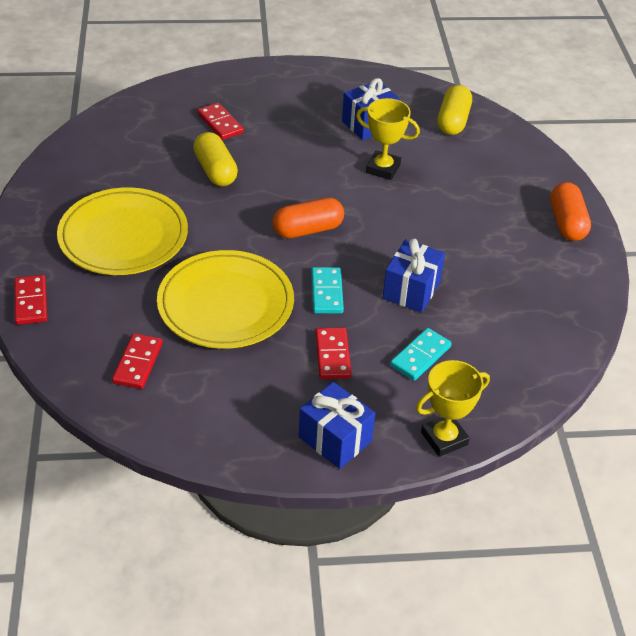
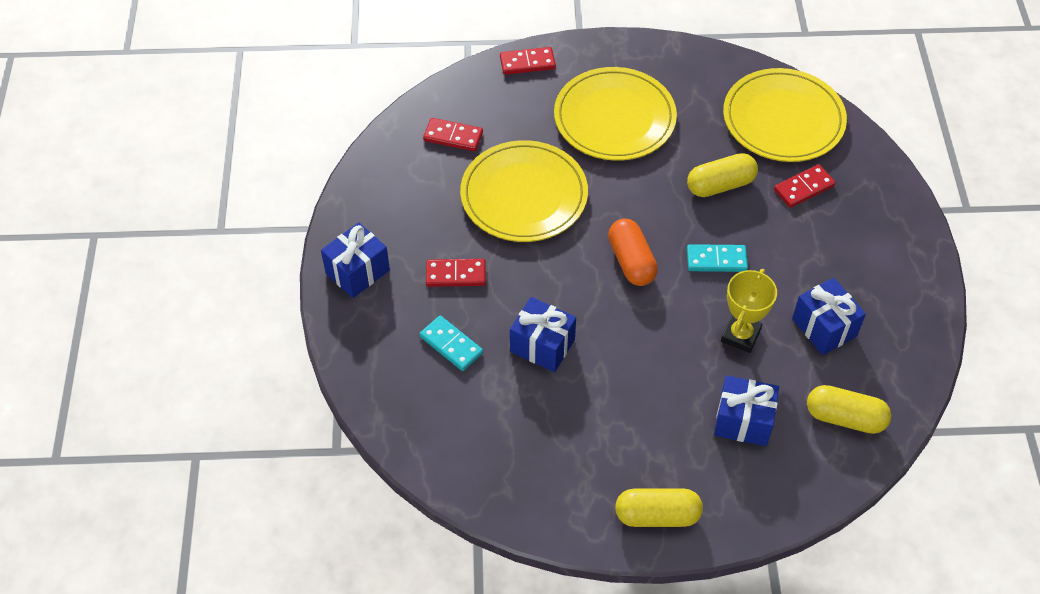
camera: 95 degrees right, 10 degrees up
(137, 129) = (783, 119): none -> yellow plate
(327, 292) = (539, 274): turquoise domino -> turquoise domino (716, 260)
(444, 438) = (350, 354): yellow trophy -> none
(467, 172) = (743, 421): none -> blue gift
(567, 223) = (657, 515): orange capsule -> yellow capsule

